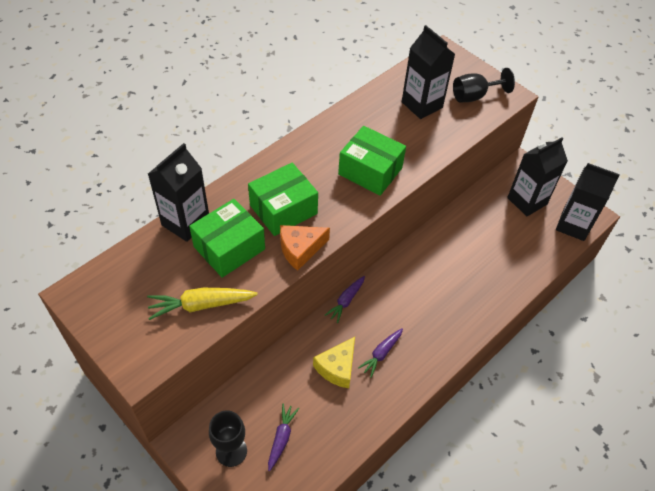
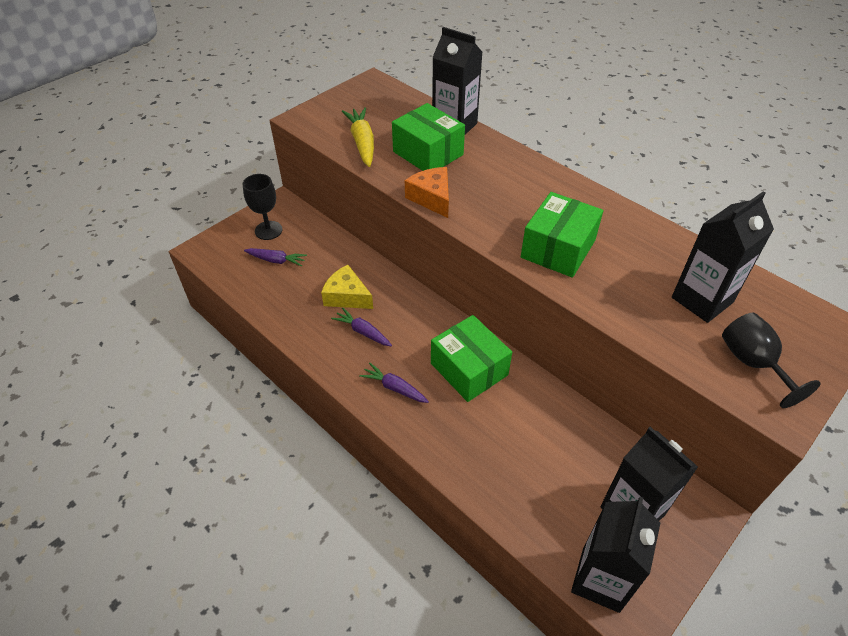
camera: 90 degrees right, 5 degrees down
(283, 209) = (483, 184): green box -> green box (469, 369)
(346, 301) = (427, 301): purple carrot -> purple carrot (394, 388)

